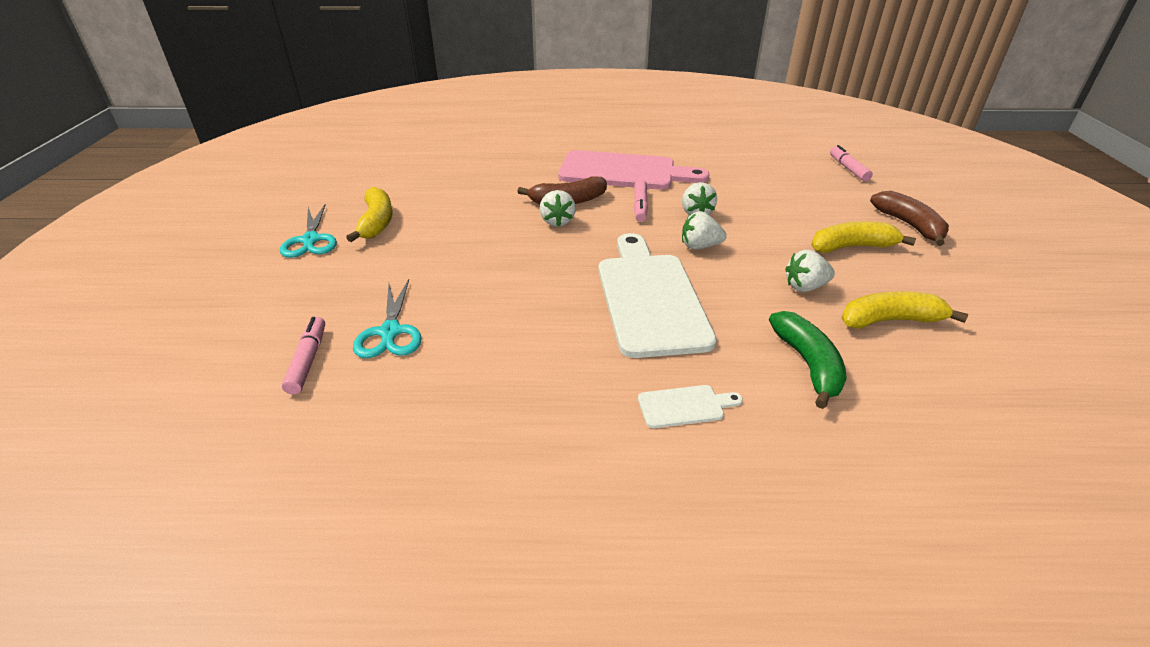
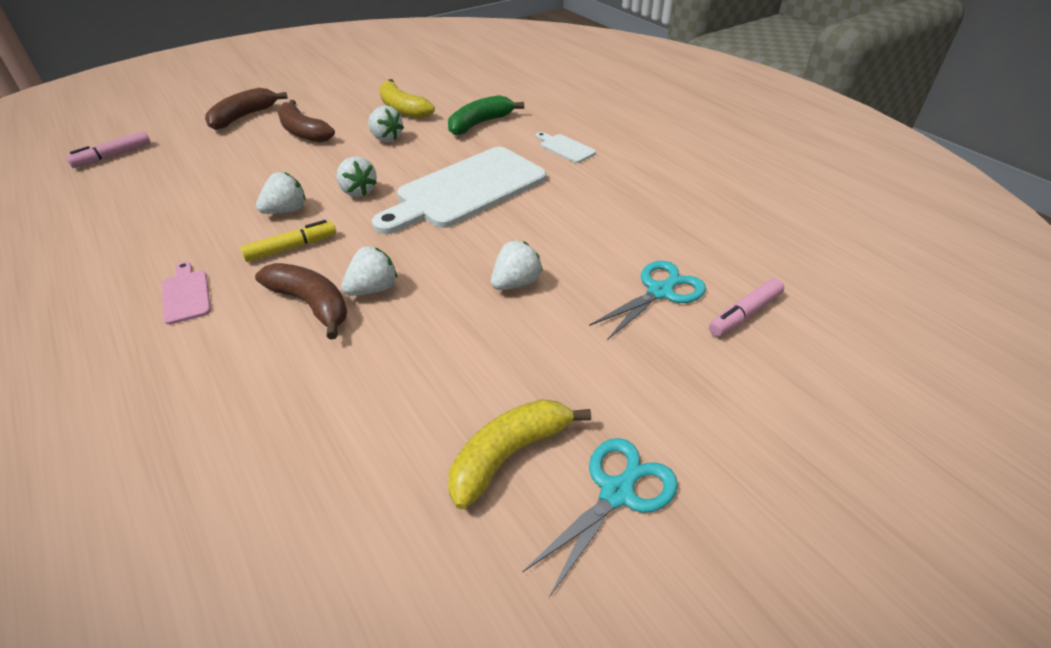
camera: 125 degrees left, 5 degrees up
(492, 273) = (516, 283): none -> white strawberry
(624, 172) = (186, 294): pink cutting board -> pink cutting board, size x0.42
(640, 206) = (291, 248): pink marker -> yellow marker
(852, 247) = (303, 132): yellow banana -> brown banana

